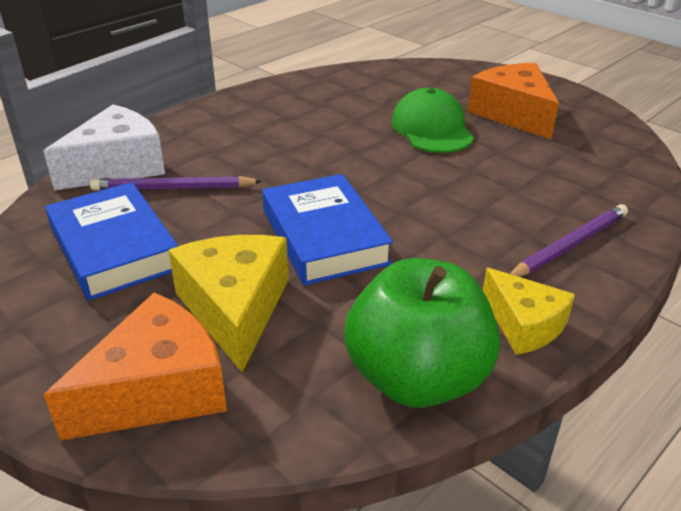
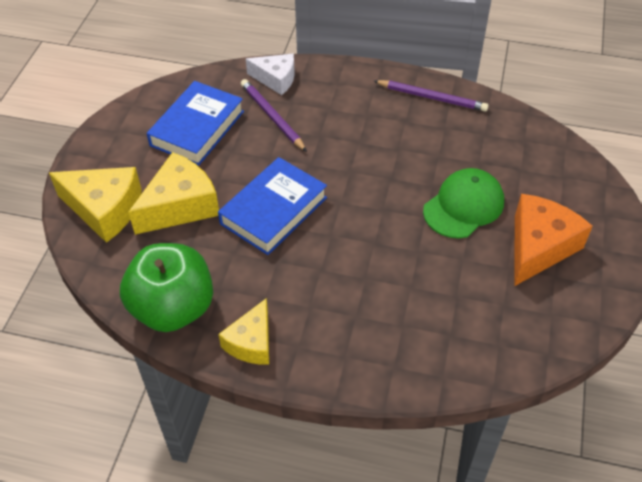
camera: 60 degrees right, 15 degrees up
(117, 166) = (276, 79): white cheese -> white cheese, size x0.65
(157, 390) = (104, 209): orange cheese -> yellow cheese
(569, 246) = (358, 342): purple pencil -> purple pencil (432, 98)

